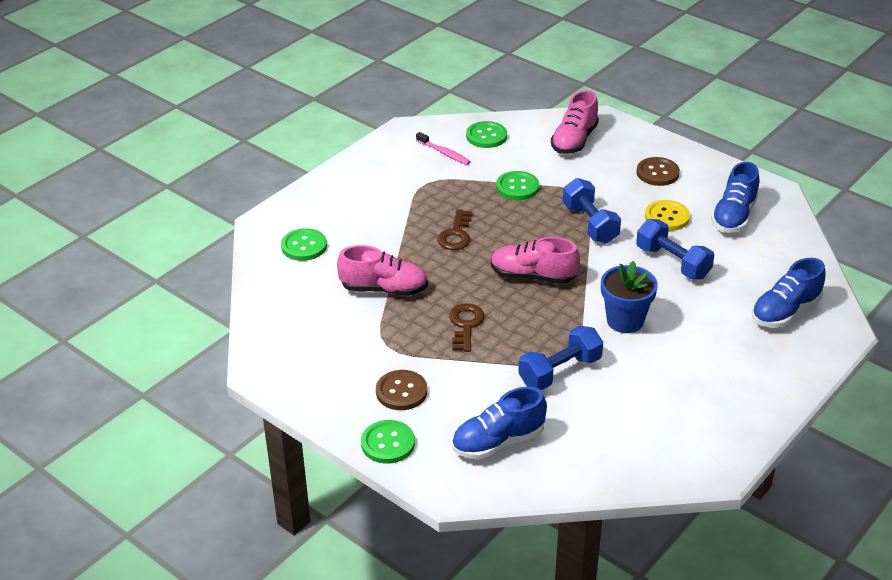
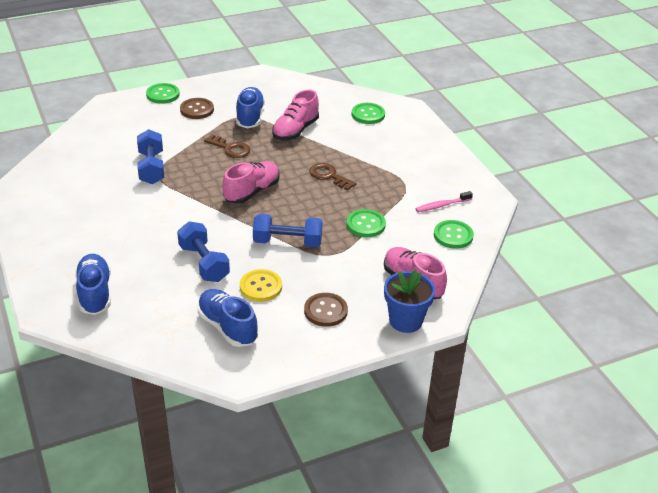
camera: 115 degrees right, 0 degrees up
(498, 442) = (123, 127): blue shoe -> blue shoe (250, 117)
(625, 321) = (167, 212): blue flower pot -> blue flower pot (405, 321)
(672, 262) = (204, 263): blue dumbbell -> blue dumbbell turned 75 degrees clockwise

